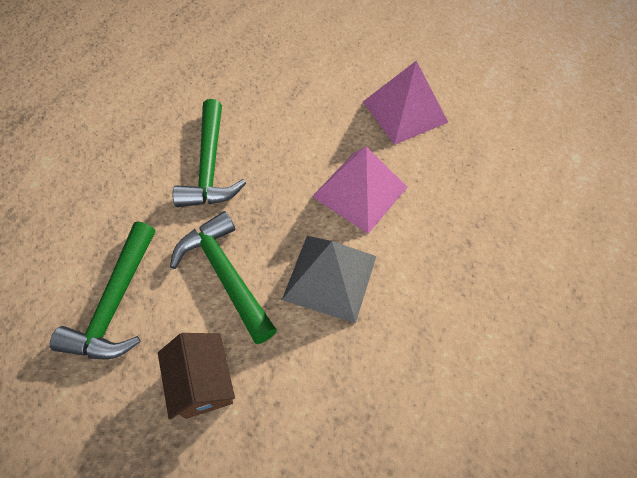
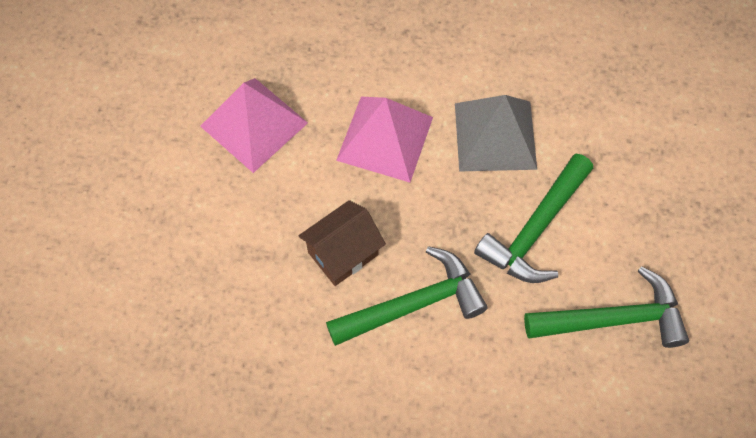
camera: 110 degrees left, 5 degrees up
(204, 383) = (642, 203): brown house -> brown house (343, 253)

